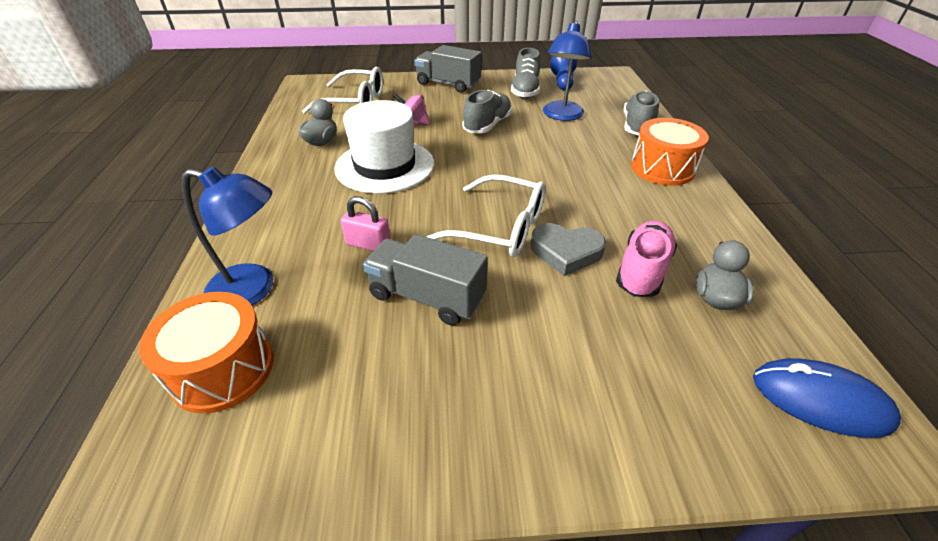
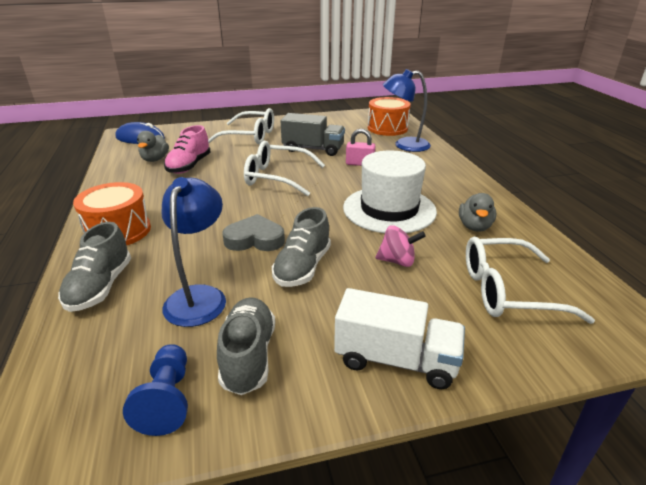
camera: 170 degrees right, 10 degrees down
(448, 84) = (396, 360): grey truck -> white truck
(553, 372) = (250, 136): none -> white glasses
(566, 252) = (234, 170): grey heart -> grey heart (255, 239)

